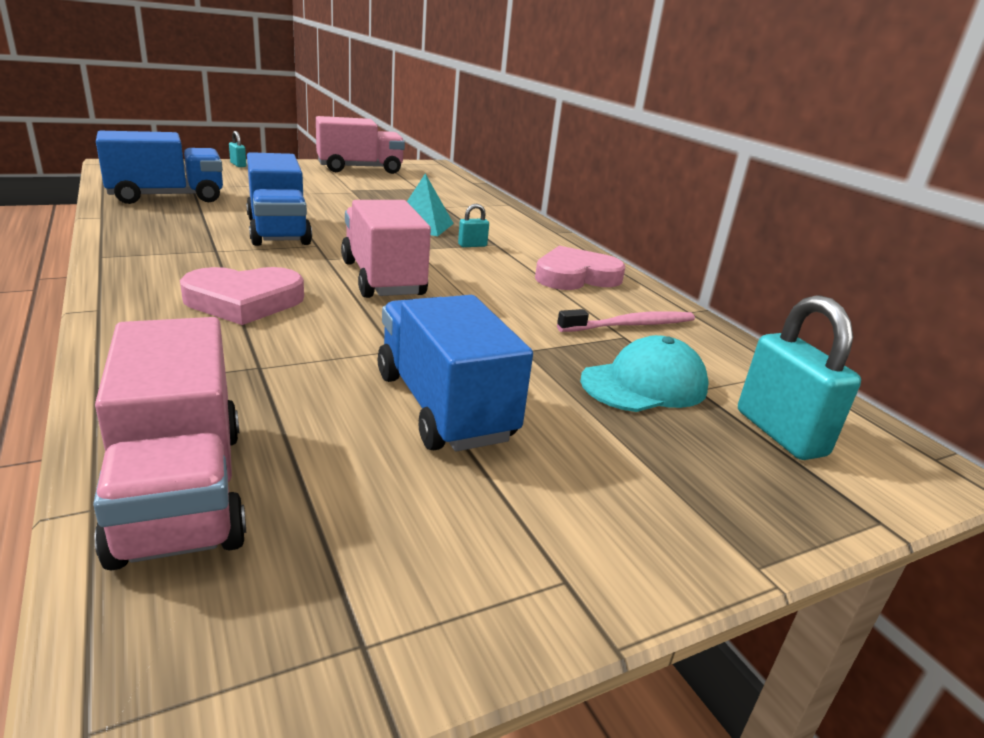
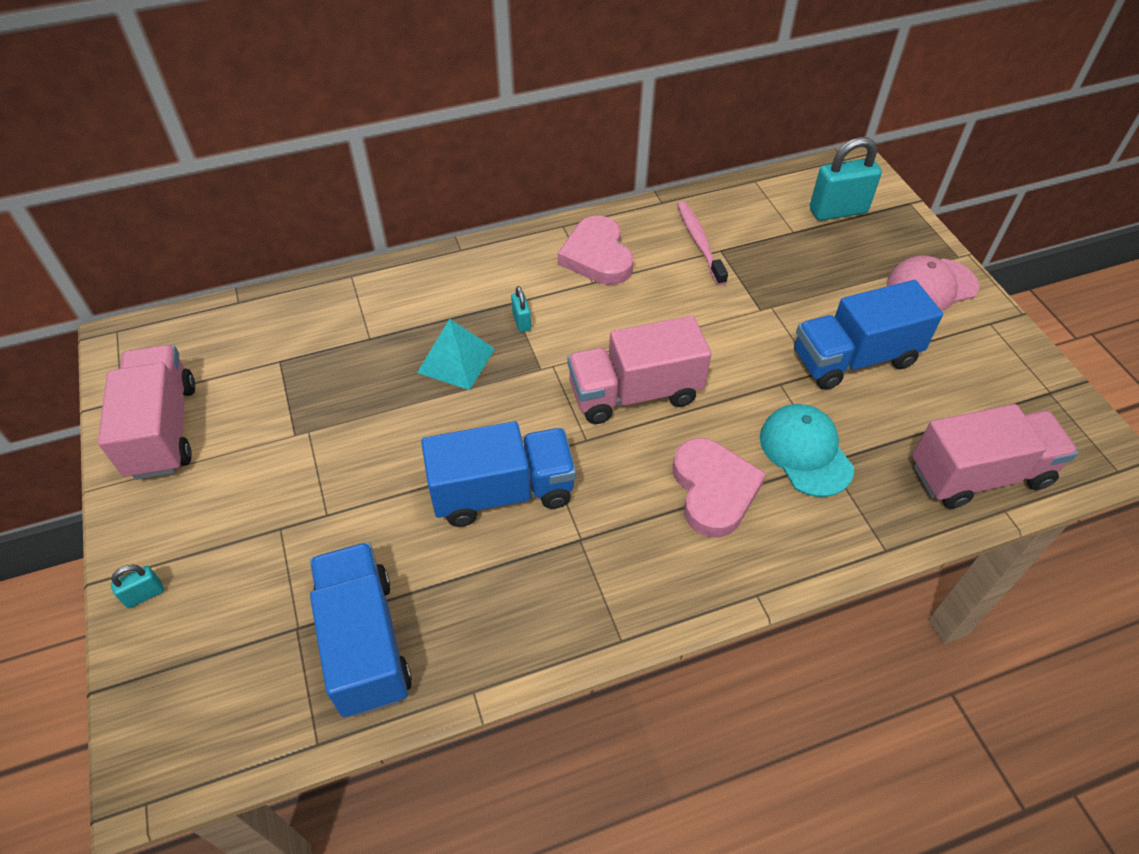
camera: 80 degrees left, 25 degrees up
(643, 511) = (931, 286): none -> pink cap
(644, 384) = (795, 256): turquoise cap -> turquoise cap (805, 452)

